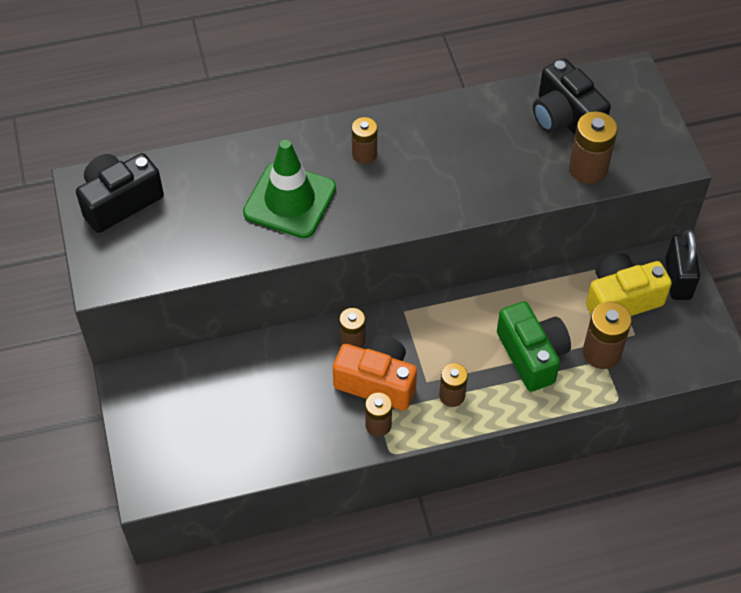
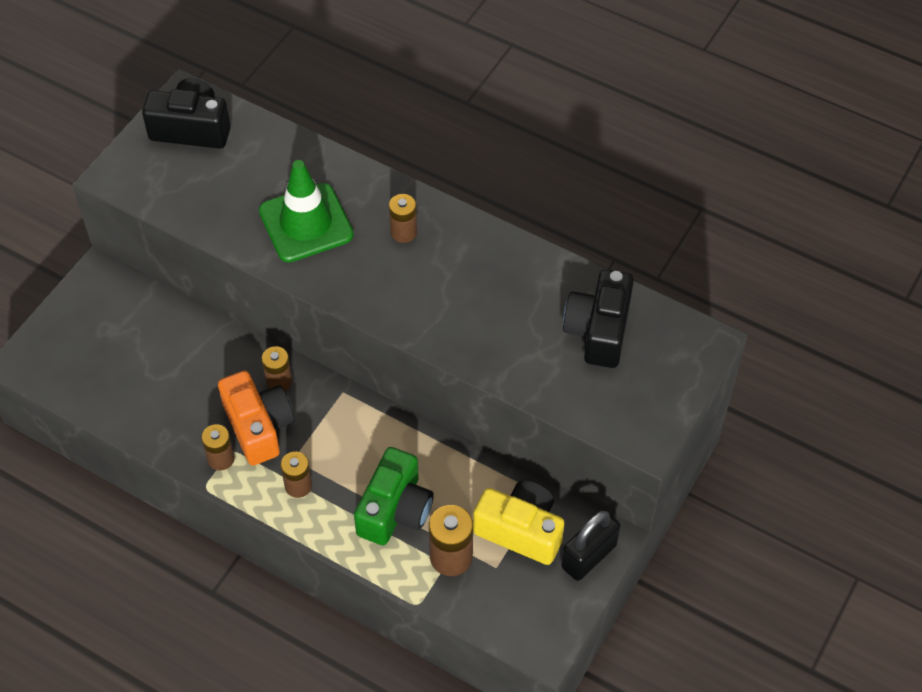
camera: 45 degrees right, 0 degrees up
(588, 169) = (563, 386): brown battery -> none

